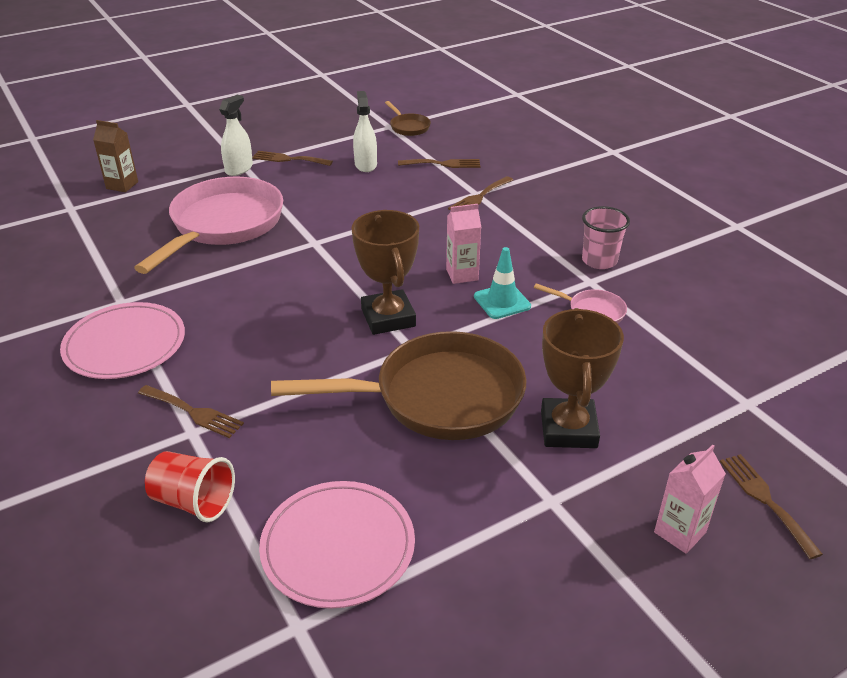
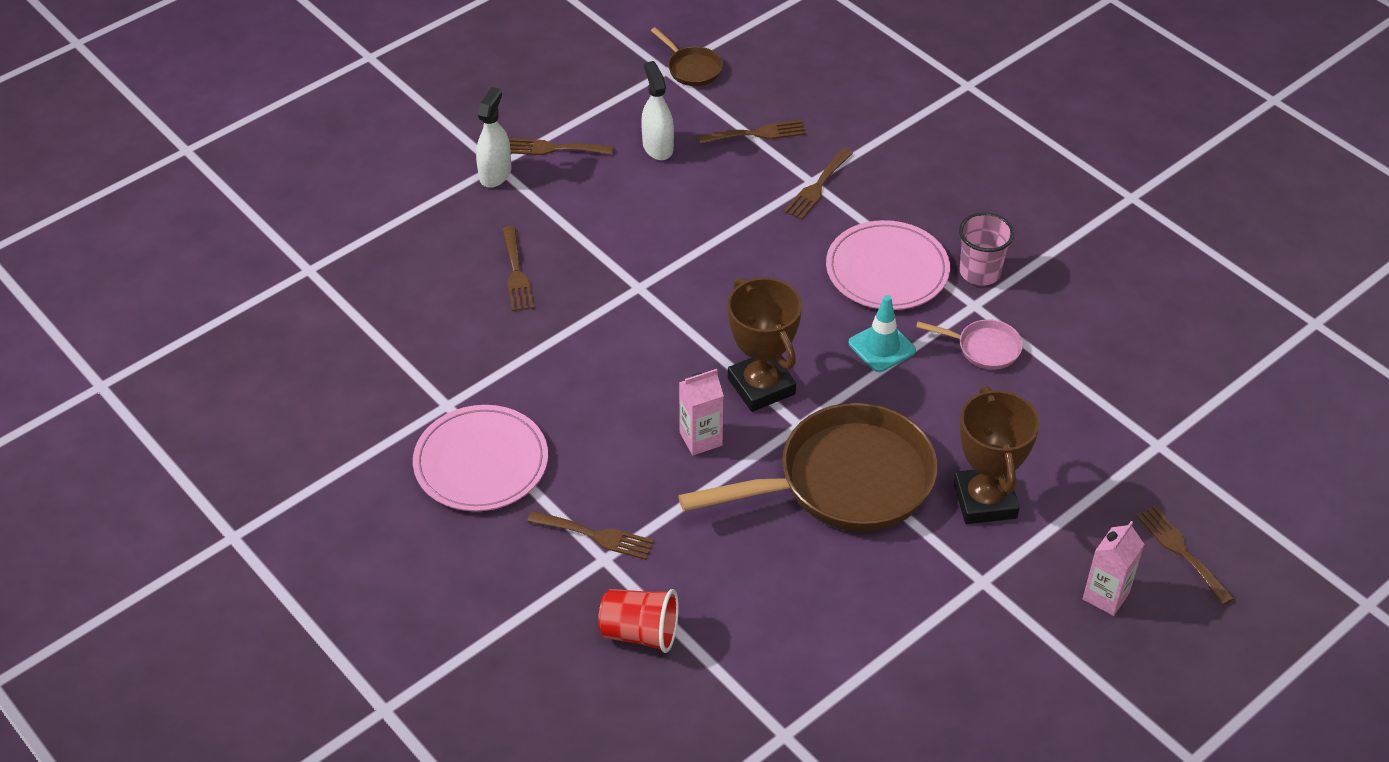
camera: 10 degrees left, 10 degrees up
(122, 185) = (355, 222): brown carton -> none
(223, 225) = (516, 273): pink pan -> brown fork
(338, 546) = (795, 656): pink plate -> pink plate (887, 270)
(462, 274) = (827, 313): pink carton -> pink carton (701, 439)

